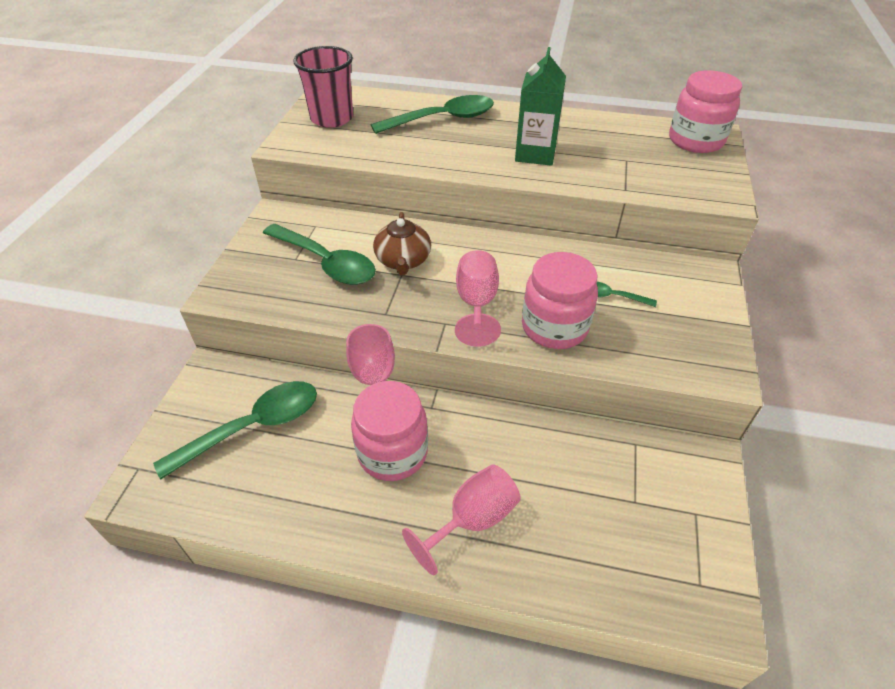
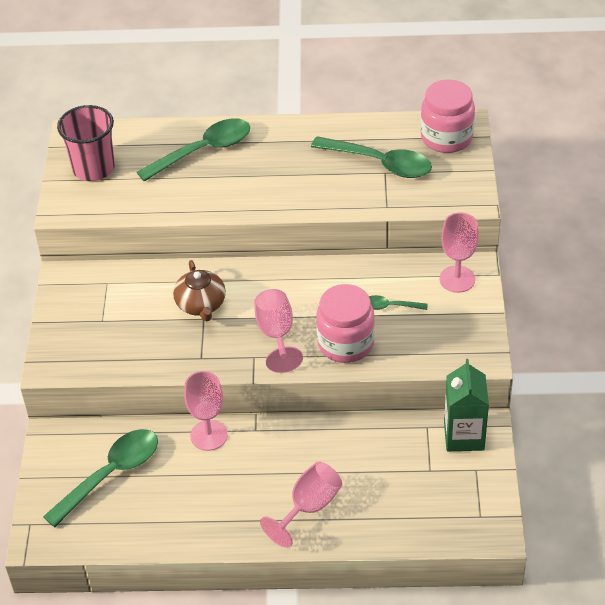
camera: 10 degrees left, 0 degrees up
(326, 263) = (132, 319): green spoon -> green spoon (380, 163)
(392, 452) = (233, 471): pink jar -> none
(535, 154) = (301, 179): green carton -> green carton (464, 436)
(692, 281) = (457, 279): none -> pink goblet

